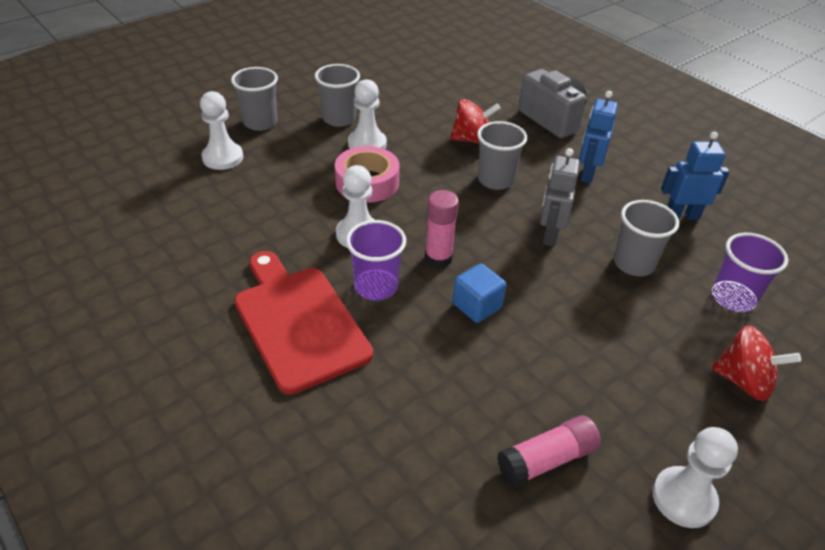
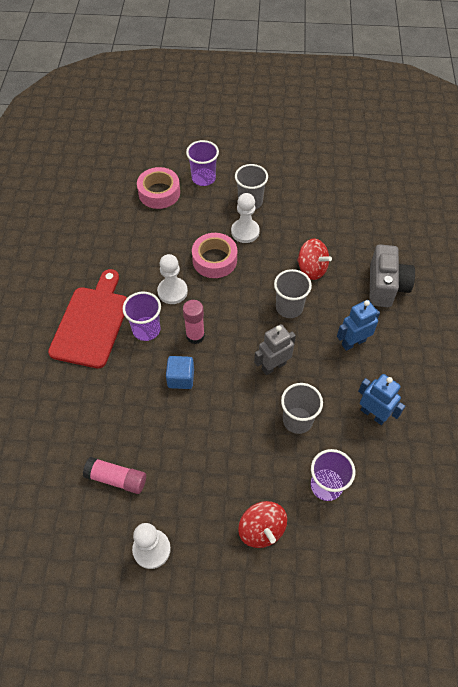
camera: 45 degrees right, 15 degrees up
(223, 157) = (159, 193): white pawn -> pink tape
(260, 122) = (203, 178): grey cup -> purple cup

